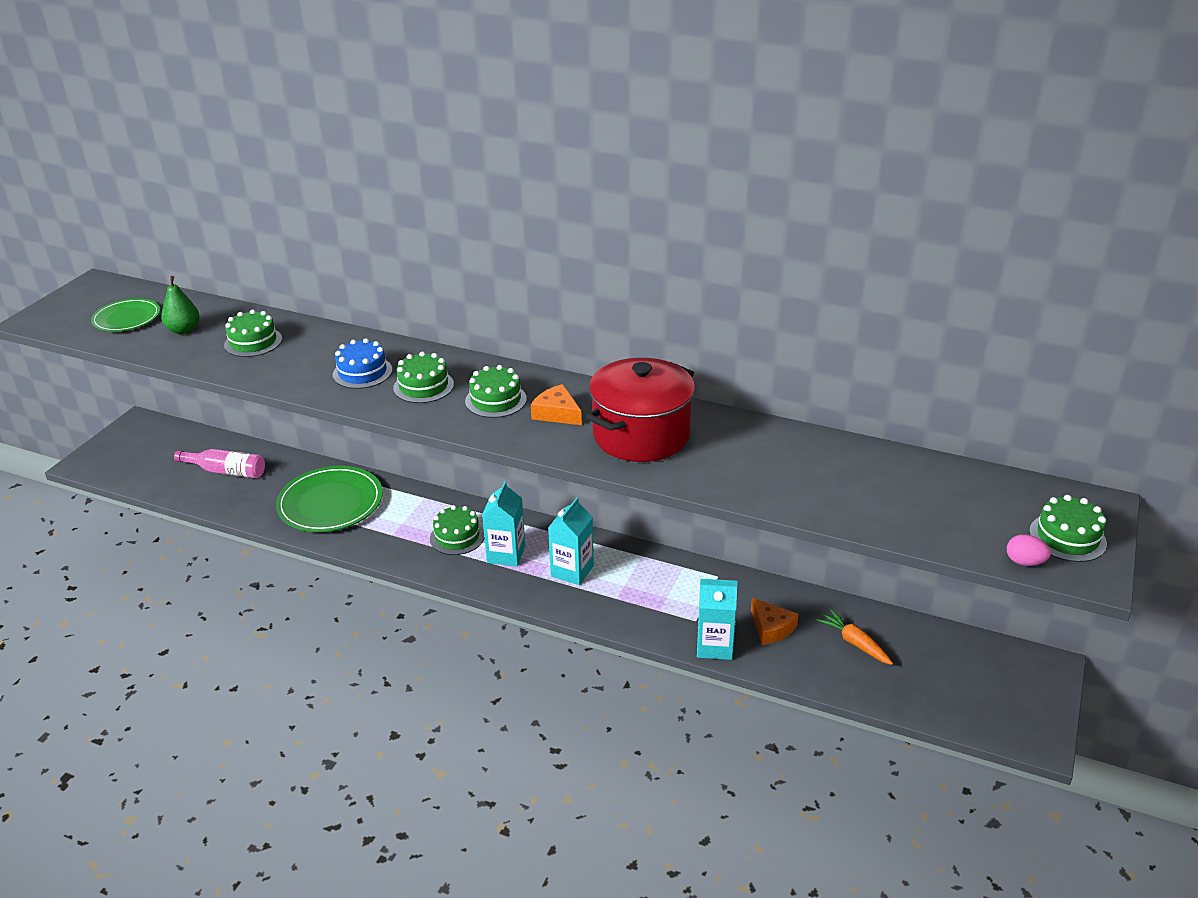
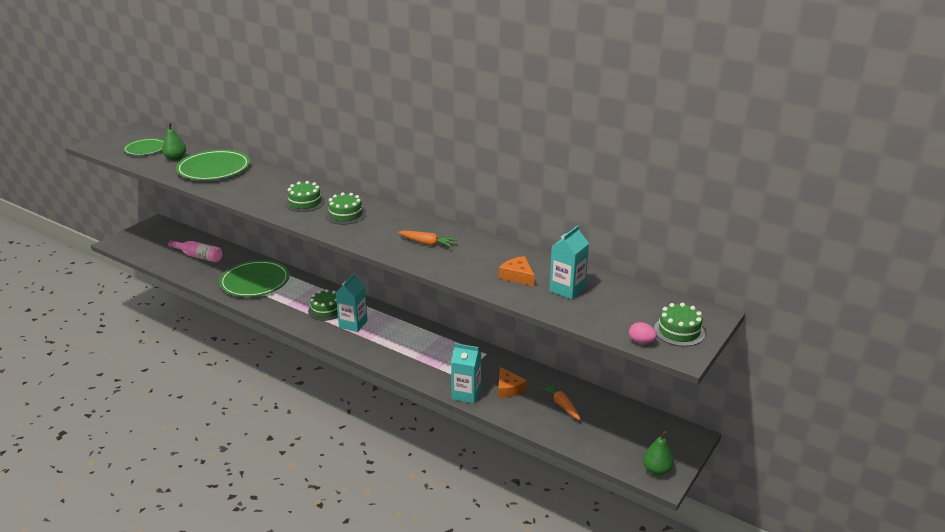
camera: 10 degrees right, 5 degrees down
(253, 342) = (213, 169): green cake -> green plate
(362, 372) = (271, 191): blue cake -> none
(557, 413) = (380, 226): orange cheese -> orange cheese (517, 276)
(572, 571) = (391, 338): turquoise carton -> turquoise carton (567, 289)
(641, 435) = (427, 243): red pot -> orange carrot
(1024, 727) = (656, 470): none -> green pear

